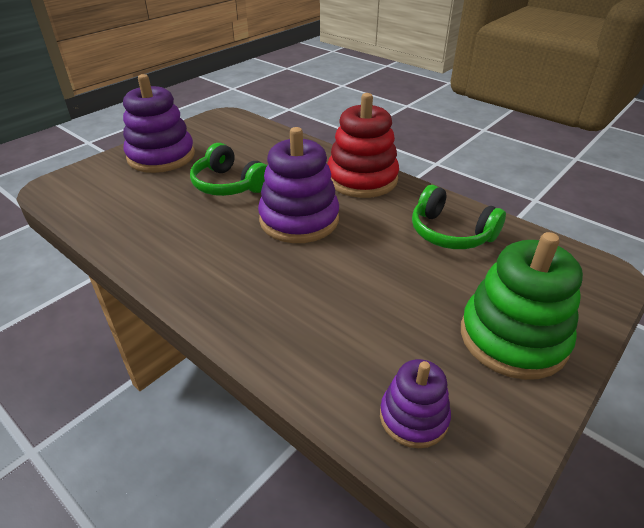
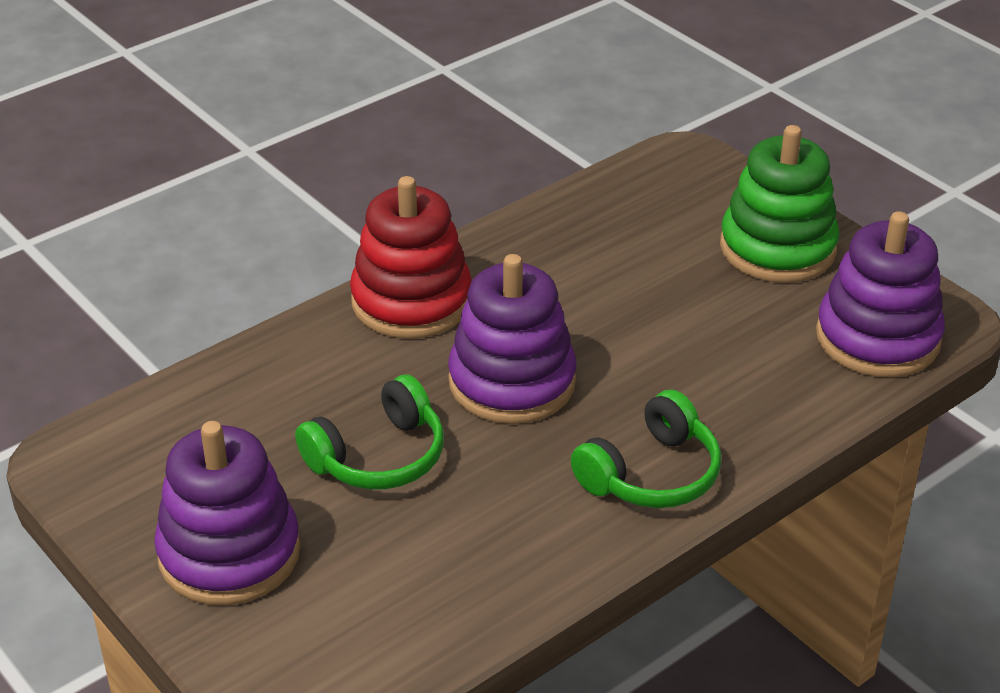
camera: 80 degrees left, 0 degrees up
(413, 417) = (877, 338): purple stacking toy -> purple stacking toy, size x1.77
(450, 233) = (580, 246): green headphones -> green headphones (651, 474)

